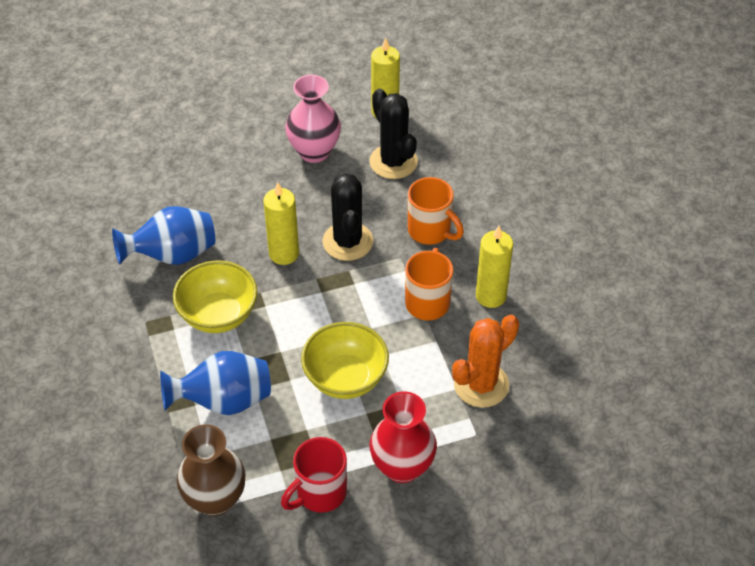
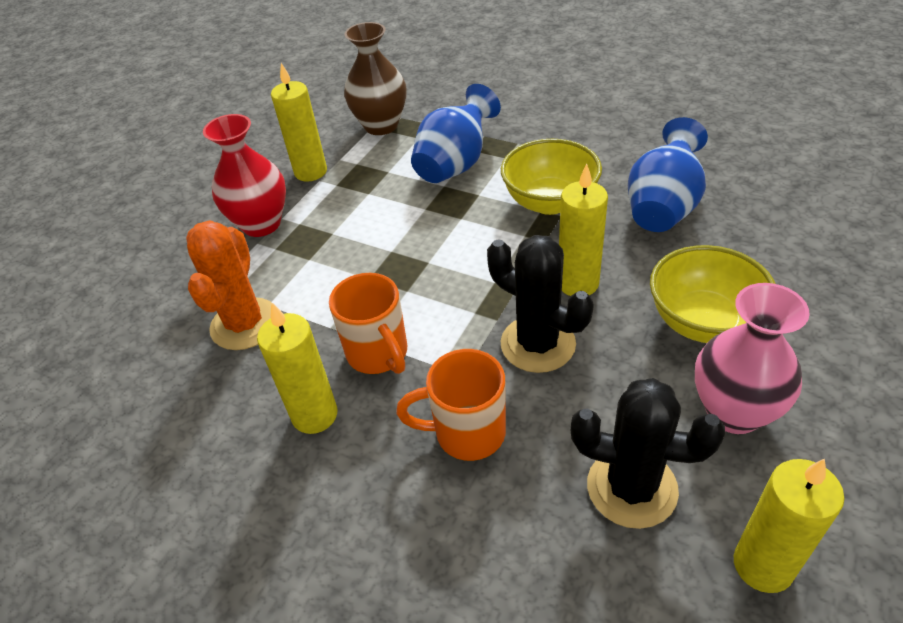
camera: 140 degrees right, 5 degrees down
(319, 493) = (310, 172): red mug -> yellow candle
(345, 378) = (380, 240): yellow bowl -> yellow bowl (703, 322)

